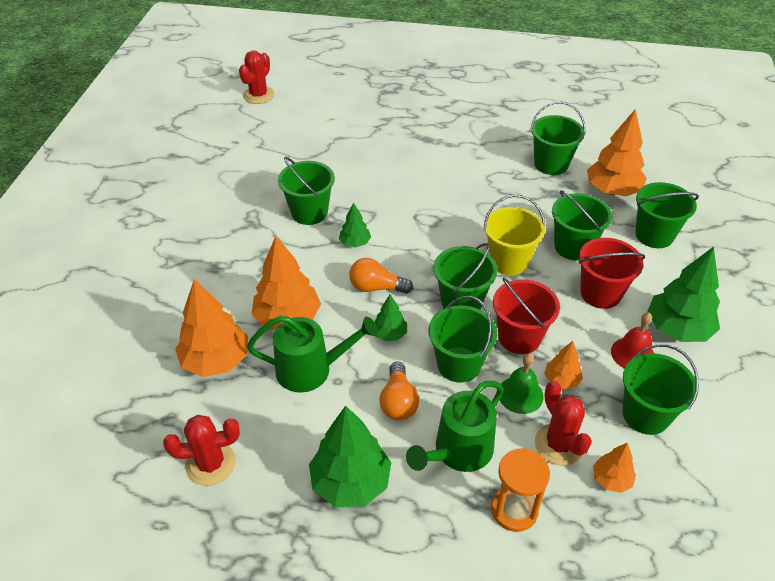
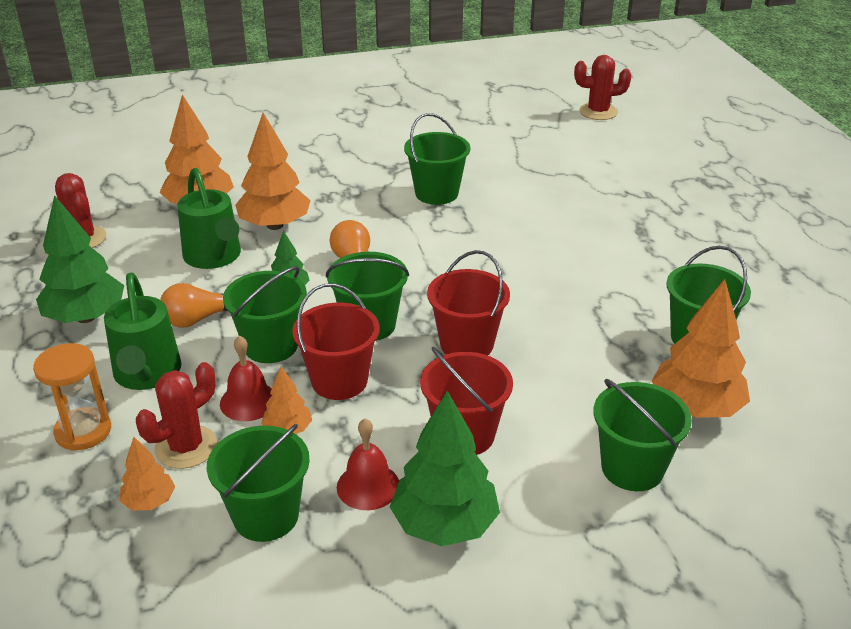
camera: 65 degrees right, 10 degrees down
(355, 243) = (412, 232): green tree -> none
(458, 452) = (147, 374): green watering can -> green watering can turned 120 degrees counterclockwise
(509, 261) = (466, 344): yellow bucket -> red bucket
(520, 394) = (248, 401): green bell -> red bell
(573, 247) = (538, 393): green bucket -> none

